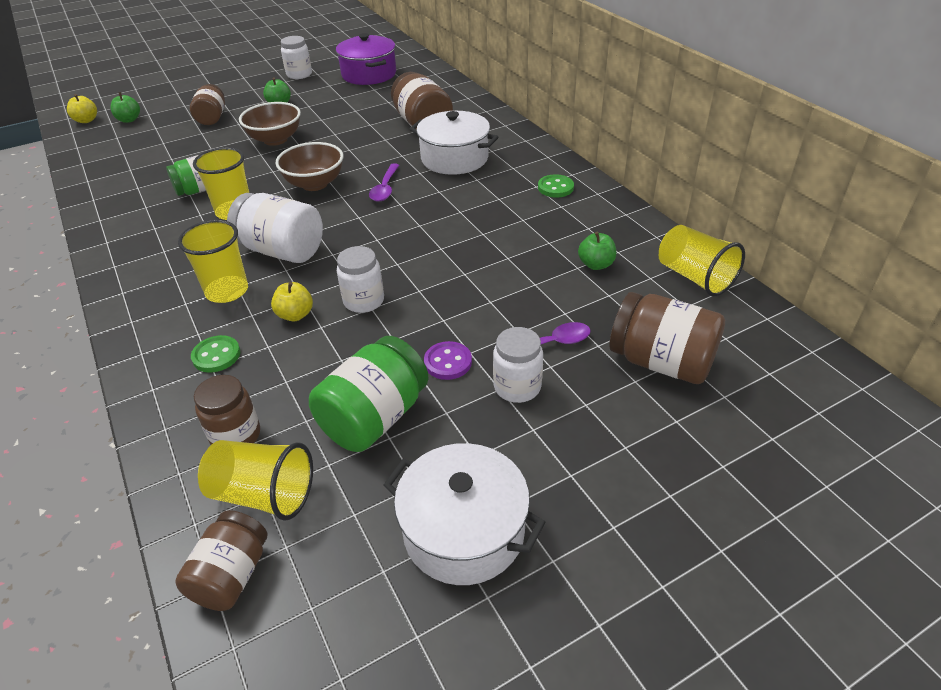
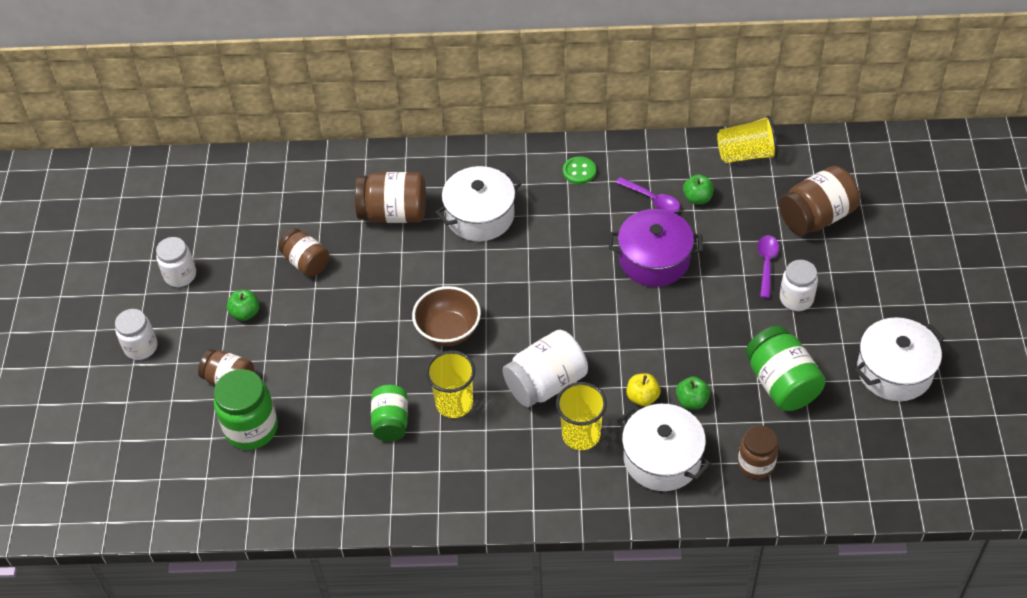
camera: 60 degrees left, 10 degrees up
(86, 120) = (131, 502): yellow apple -> none
(129, 120) = (167, 459): green apple -> green apple (692, 401)
(169, 138) = (251, 428): none -> green jar
(216, 355) = (662, 458): green button -> white pot
(231, 575) = (870, 490): brown jar -> brown jar (306, 262)
(263, 494) = (816, 460): yellow cup -> none
(275, 139) = (331, 337): brown bowl -> none
(364, 301) = (652, 350): white jar -> white jar (141, 347)
(369, 74) = (237, 215): purple pot -> purple pot (654, 260)
(385, 188) = (495, 282): purple spoon -> purple spoon (652, 199)
(448, 362) = (751, 325): purple button -> none

